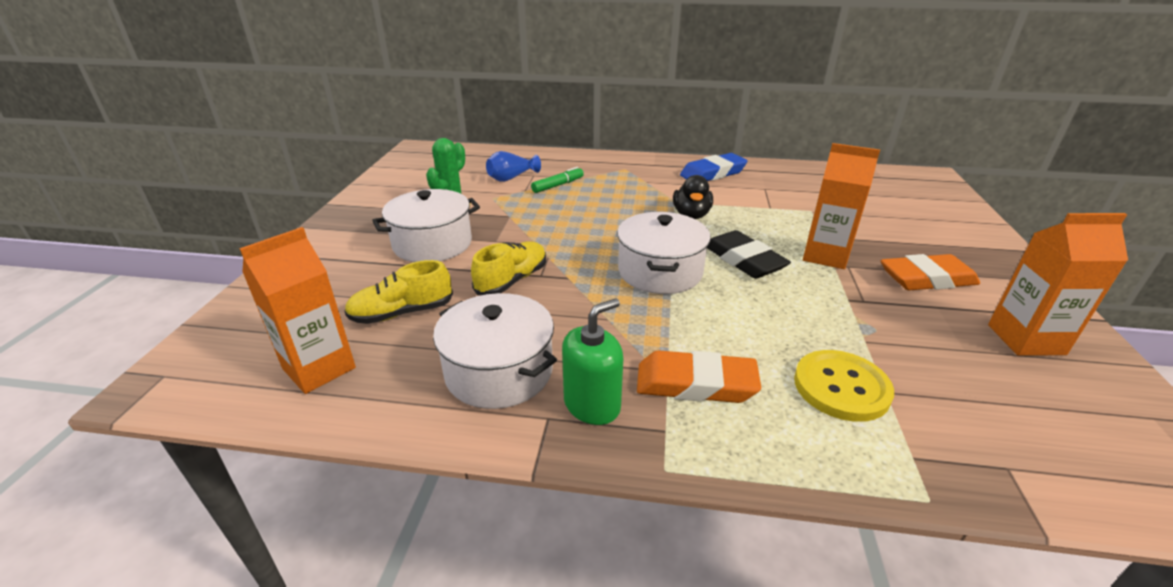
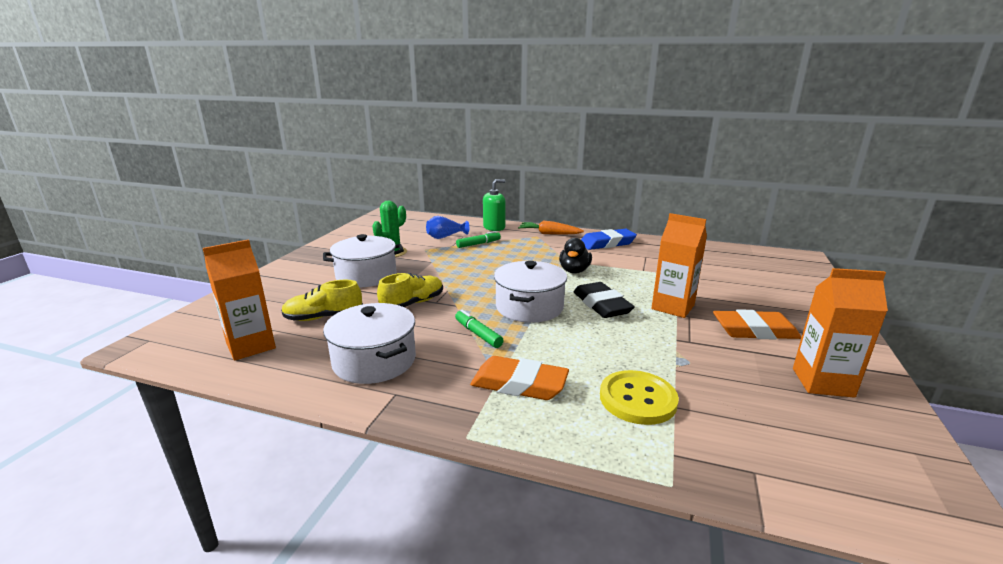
camera: 10 degrees right, 10 degrees down
(592, 404) = (432, 389): green soap dispenser -> green soap dispenser (494, 227)
(614, 317) = (478, 334): none -> green marker
(638, 164) = (549, 234): none -> orange carrot

